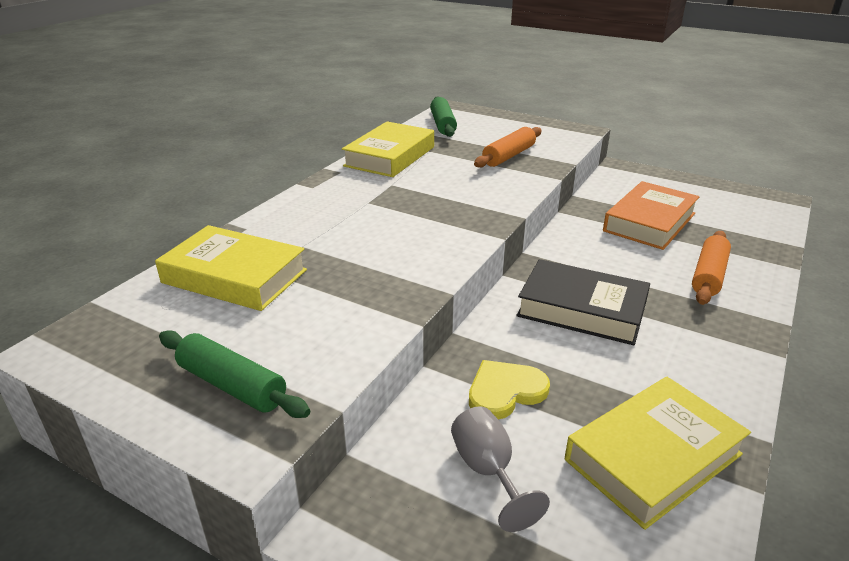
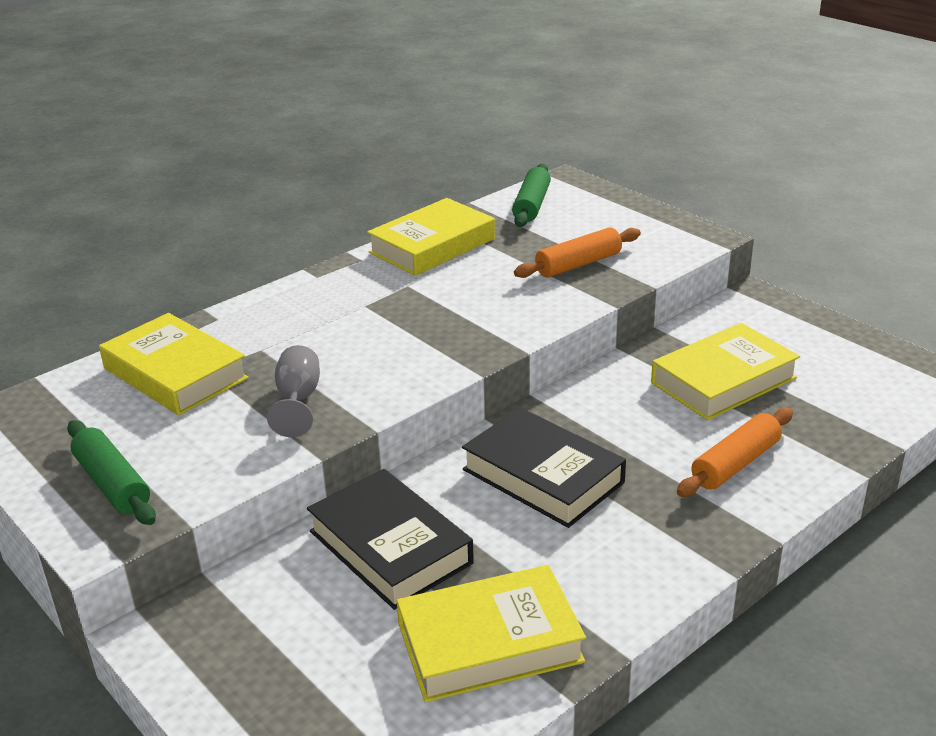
camera: 20 degrees right, 0 degrees up
(488, 471) = (318, 617): grey goblet -> grey goblet (298, 400)
(505, 391) = (390, 547): yellow heart -> black book
(649, 222) = (723, 380): orange book -> yellow book

